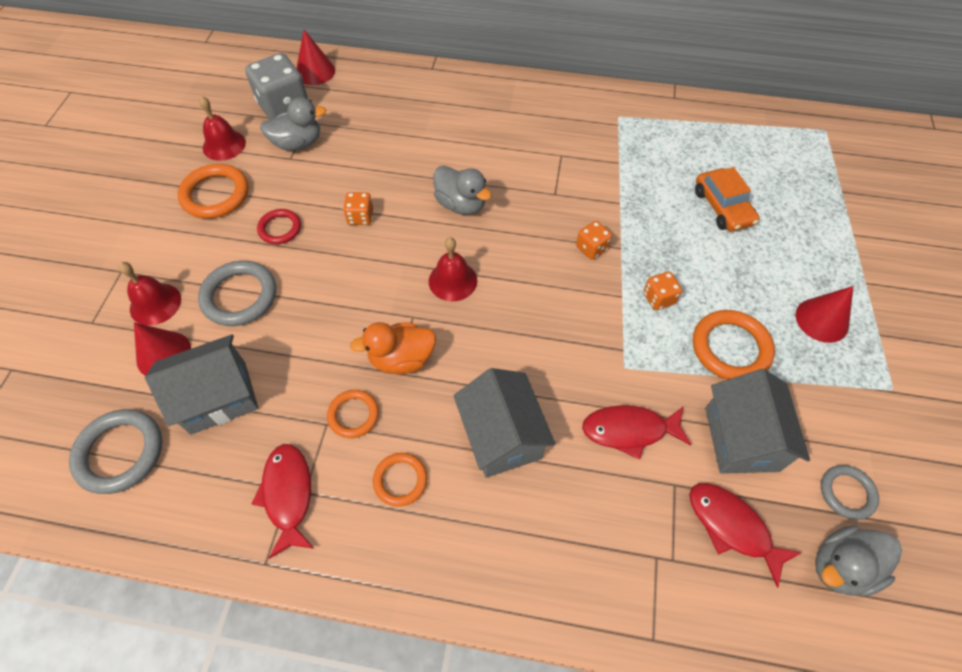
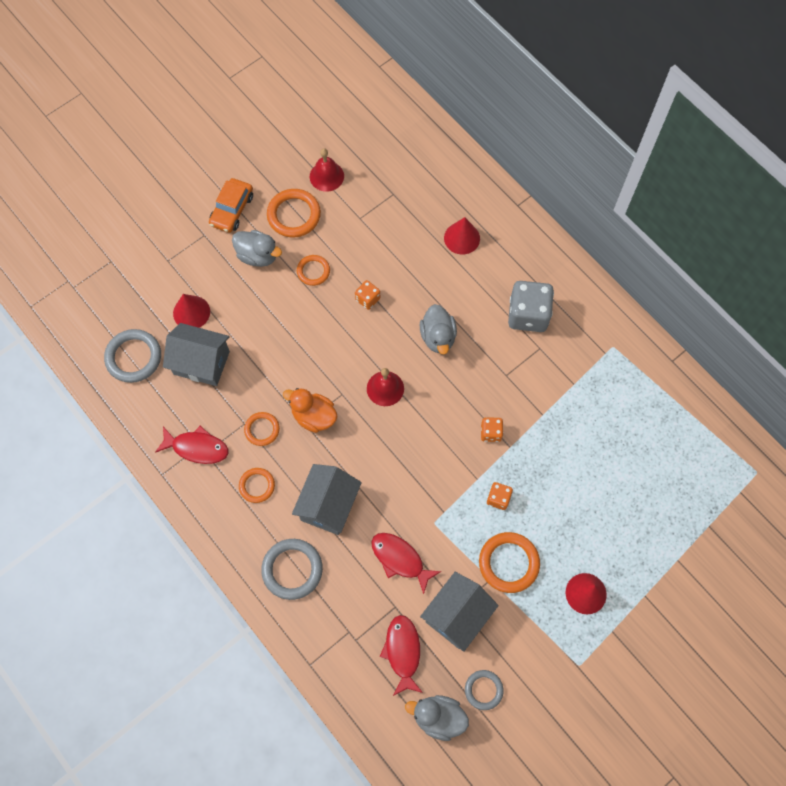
camera: 40 degrees right, 10 degrees up
(155, 304) = (208, 273): red bell -> none
(239, 296) = (256, 304): grey ring -> grey ring (292, 569)
(280, 228) = (313, 271): red ring -> orange ring
(284, 106) = (388, 169): grey dice -> grey dice (528, 315)
(288, 495) = (197, 448): red fish -> red fish turned 75 degrees clockwise
(298, 143) = (374, 209): grey duck -> grey duck (258, 255)
(315, 72) = (433, 150): red cone -> red cone (462, 238)
(723, 207) = (609, 471): orange car -> orange car (232, 210)

